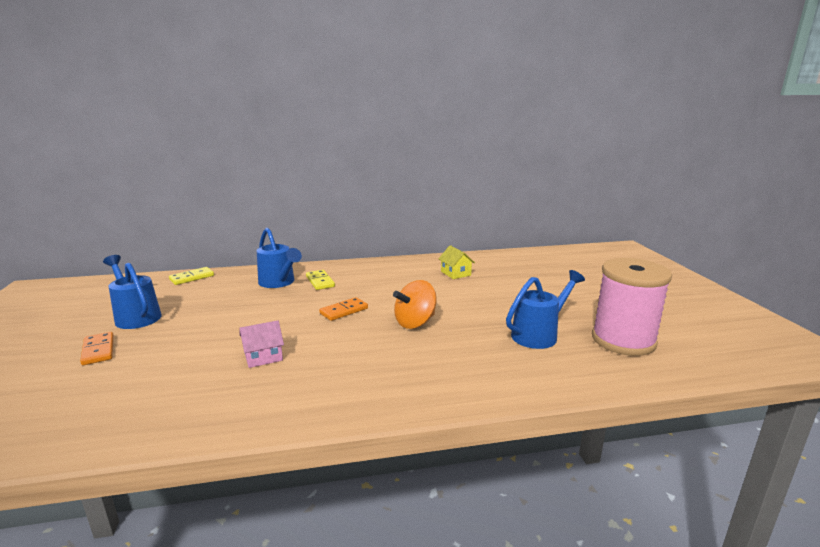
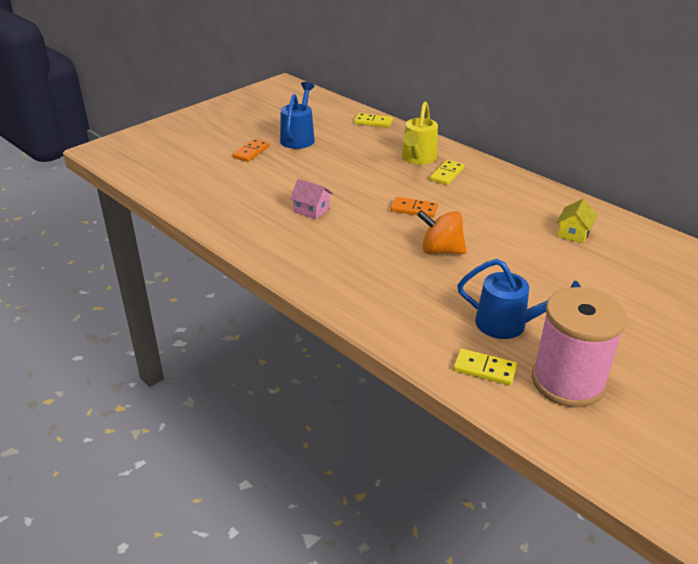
camera: 55 degrees right, 15 degrees up
(279, 283) = (417, 158): blue watering can -> yellow watering can
(589, 366) = (484, 369): none -> yellow domino

